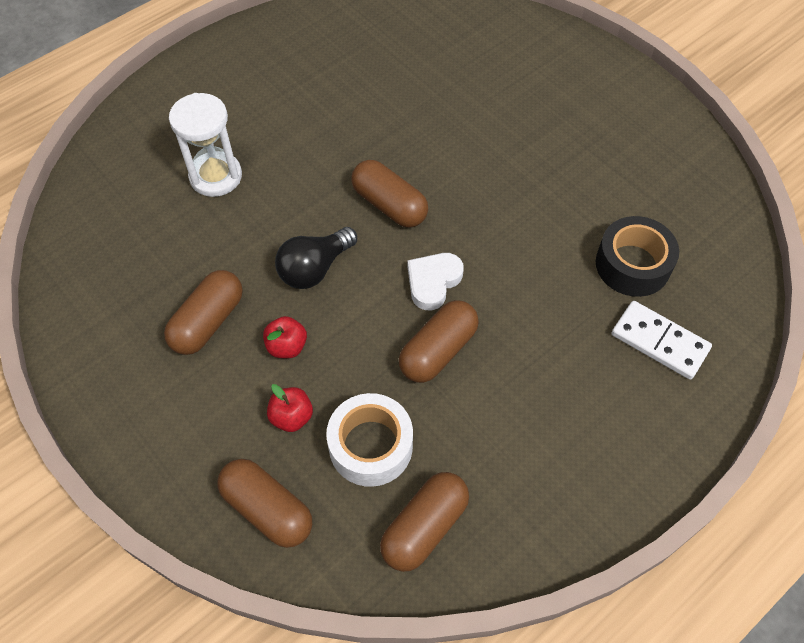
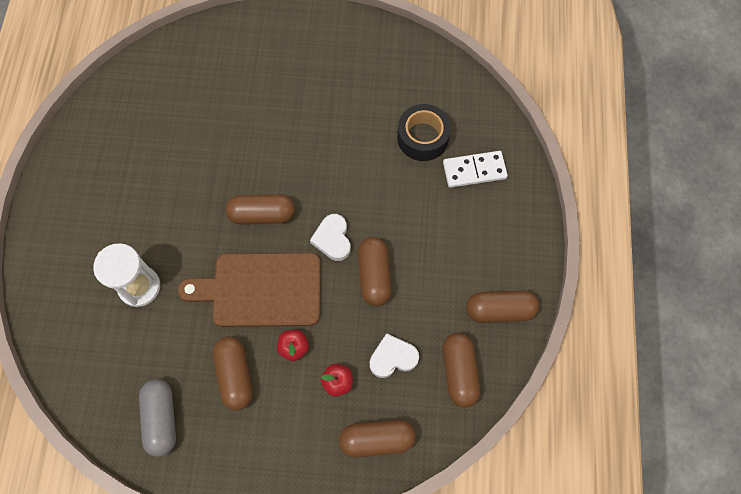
camera: 45 degrees left, 10 degrees up
(107, 300) = (161, 419): none -> grey capsule
(315, 268) = (260, 290): black light bulb -> brown cutting board
(370, 446) = (393, 358): white tape -> white heart
(539, 507) = (499, 310): none -> brown capsule

